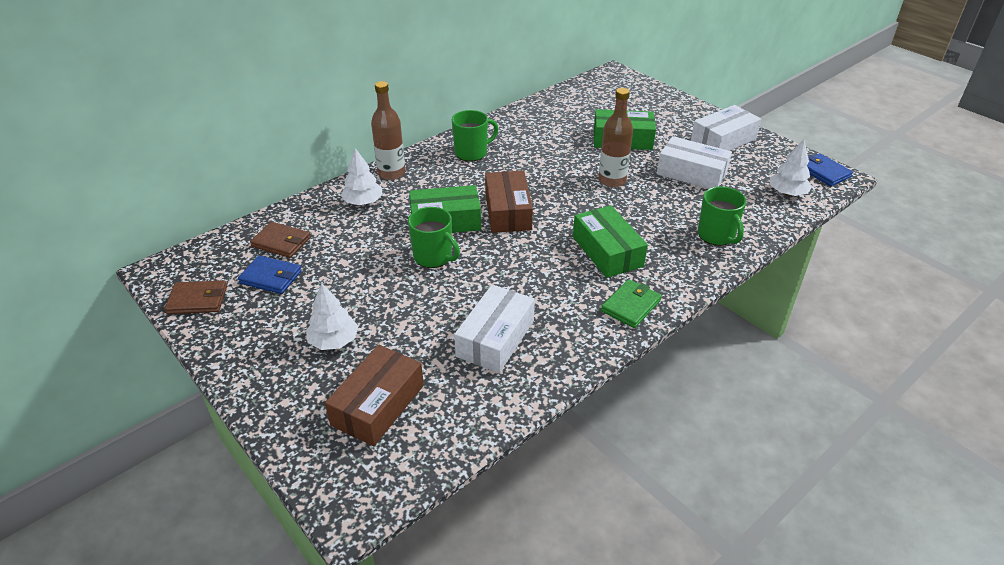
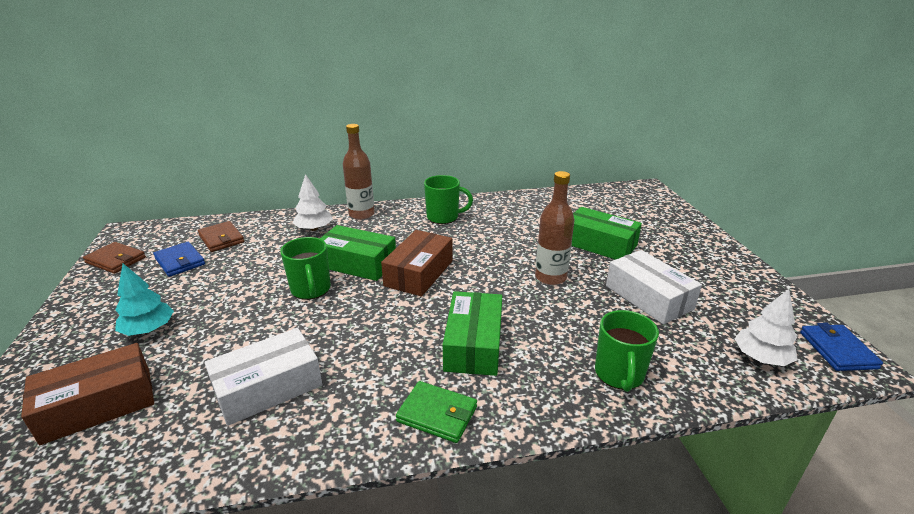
camera: 30 degrees right, 10 degrees down
(334, 341) = (148, 329): white tree -> turquoise tree
(631, 306) = (437, 414): green wallet -> green wallet turned 45 degrees clockwise
(723, 140) = (718, 276): white box -> none

